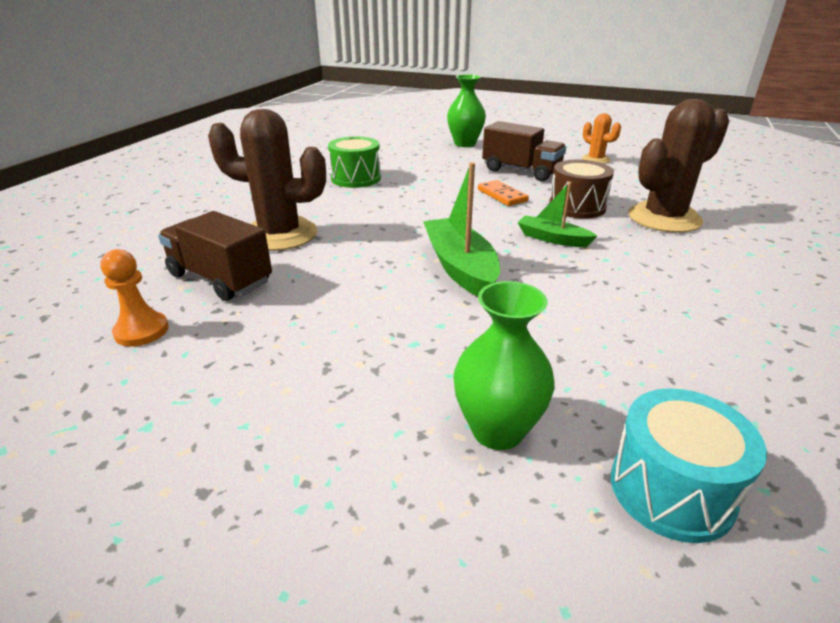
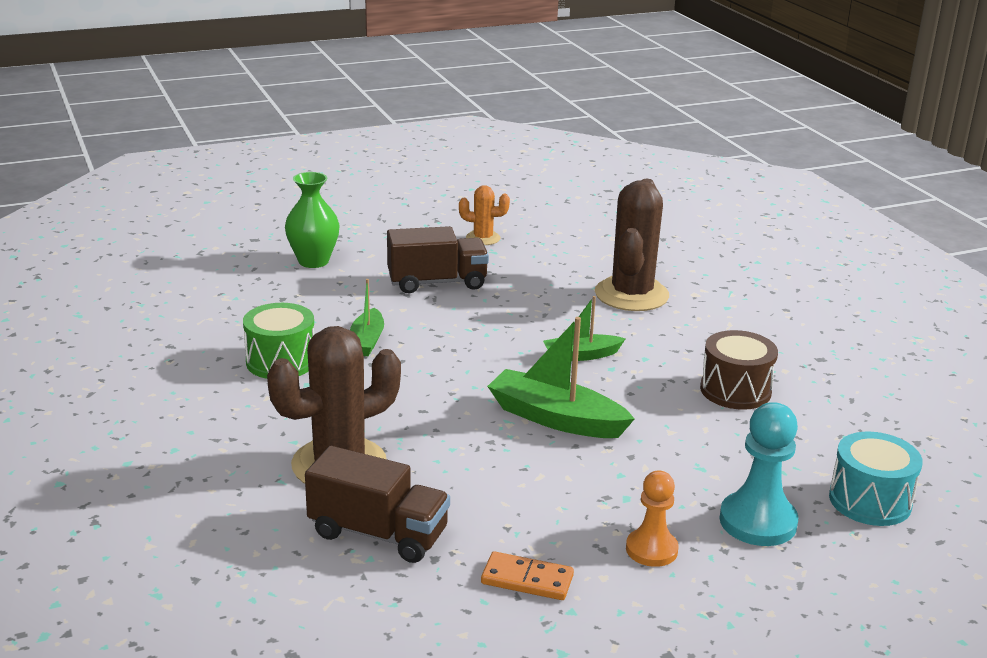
camera: 45 degrees left, 5 degrees down
(141, 331) = (411, 608): orange pawn -> orange pawn (651, 549)
(220, 279) = (378, 533): brown truck -> brown truck turned 150 degrees counterclockwise
(420, 184) = (367, 341): none -> green boat
(497, 430) = (757, 522): green vase -> turquoise pawn
(502, 195) = (467, 323): orange domino -> orange domino (527, 580)
(577, 207) = (550, 310): brown drum -> brown drum (735, 390)

